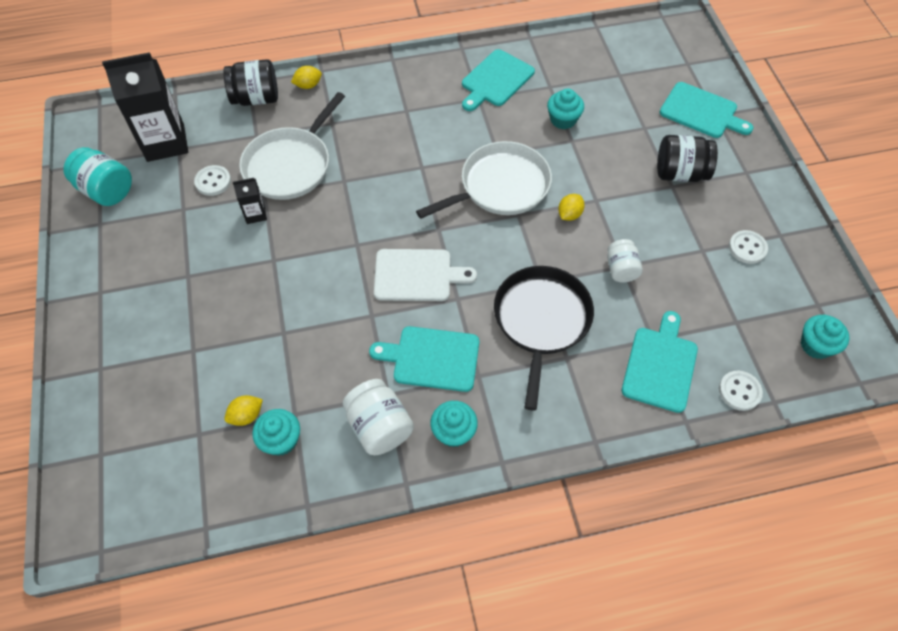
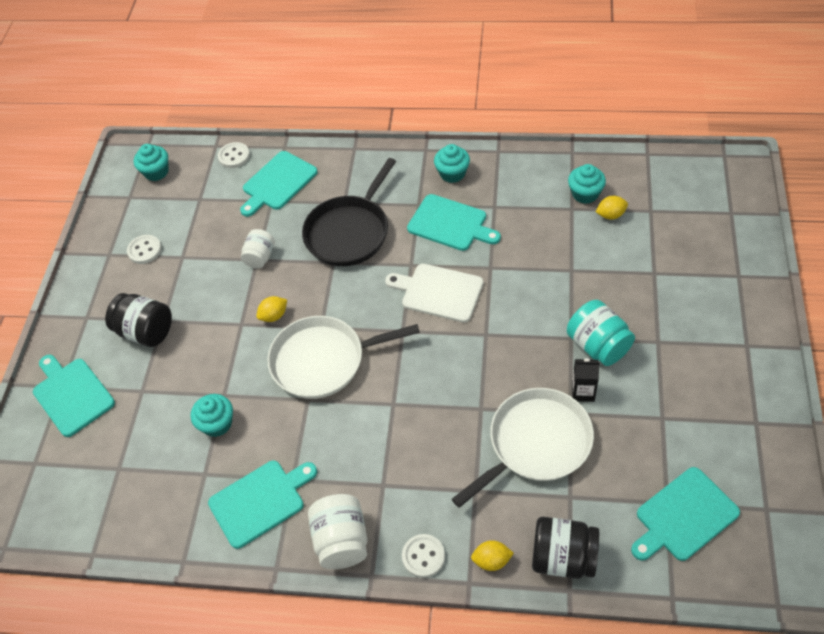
camera: 155 degrees left, 5 degrees down
(106, 190) = (753, 464): turquoise jar -> turquoise jar (598, 345)
(165, 142) = (683, 516): black carton -> turquoise cutting board
(213, 181) = (626, 444): white button -> white button (423, 556)
(379, 427) = (507, 187): white jar -> white jar (342, 541)

